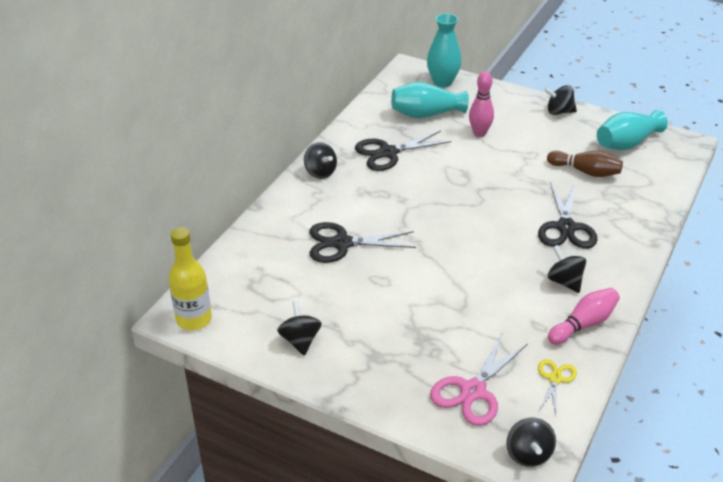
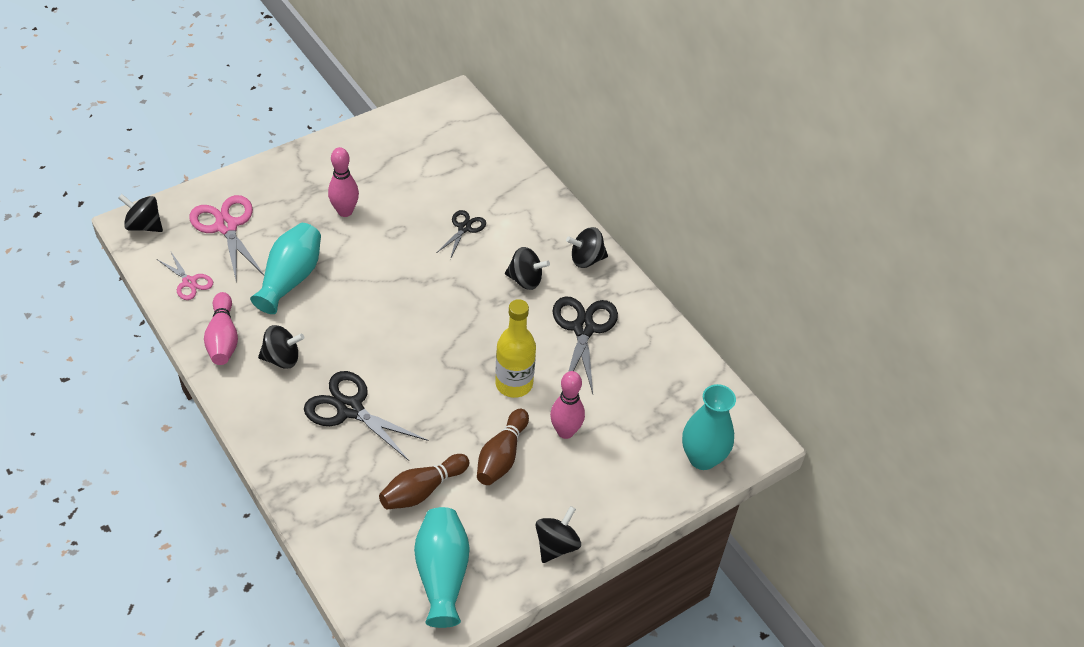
camera: 115 degrees right, 10 degrees up
(194, 319) = (443, 106): yellow bottle -> yellow bottle (514, 384)
(300, 340) = (368, 154): black spinning top -> black spinning top (525, 280)
(342, 243) = (464, 228): black scissors -> black scissors, size x0.57
(385, 321) = (345, 211): none -> pink bowling pin
(426, 114) = (638, 402): turquoise vase -> turquoise vase (290, 278)
(525, 150) = (501, 456): none -> brown bowling pin
(555, 379) = (189, 282): yellow scissors -> pink scissors

